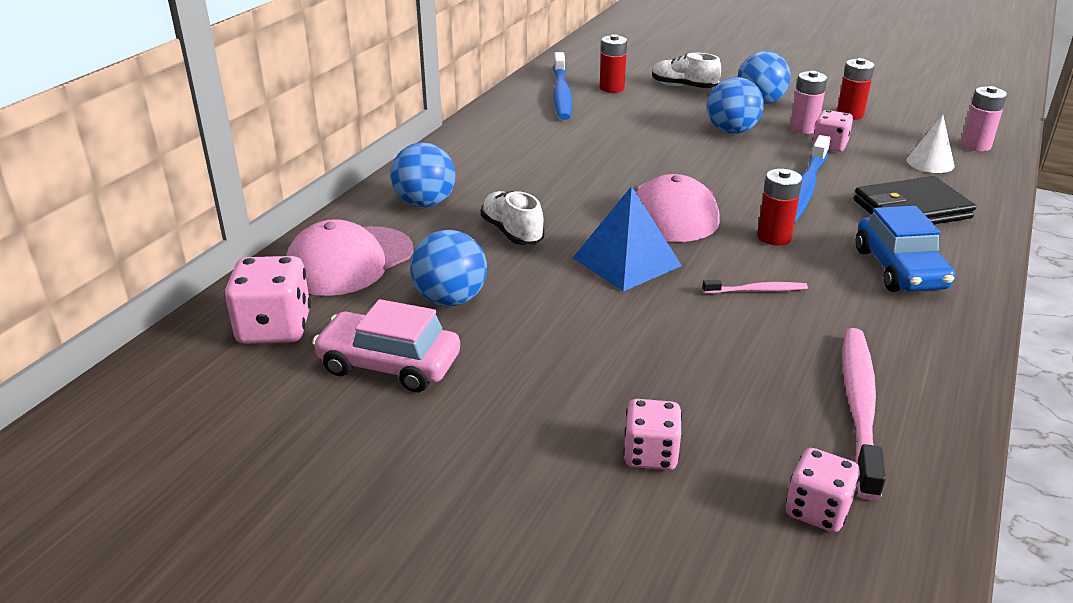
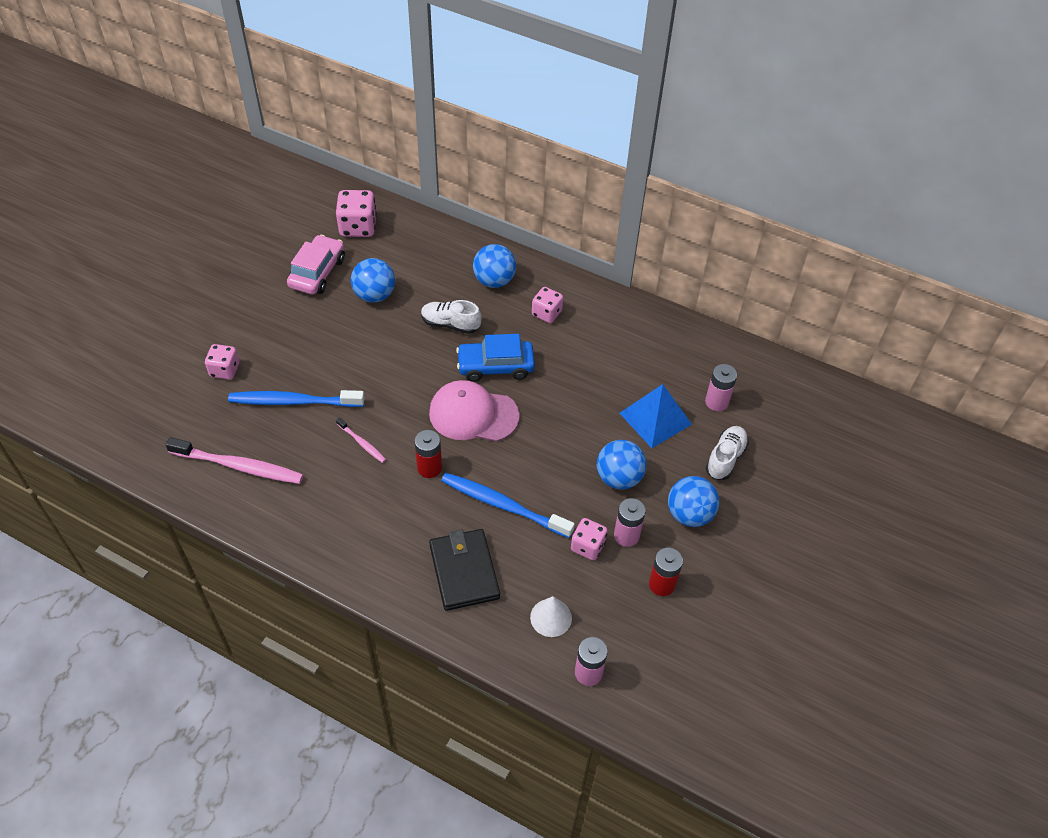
camera: 90 degrees right, 20 degrees up
(349, 261) = (423, 250): pink cap -> none
(512, 232) = (450, 324): white shoe -> white shoe turned 135 degrees counterclockwise
(561, 94) = (699, 364): blue toothbrush -> blue toothbrush (293, 401)
(612, 88) = (716, 402): red battery -> pink battery
(626, 262) = (406, 380): blue pyramid -> blue pyramid (655, 418)
(757, 290) = (362, 443): pink toothbrush -> pink toothbrush turned 45 degrees counterclockwise
(817, 510) = (171, 428): pink dice -> pink dice (546, 313)
(900, 269) = (376, 533): blue car -> blue car (495, 366)

